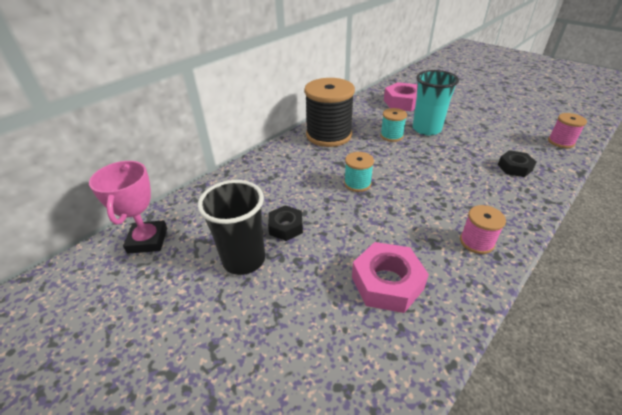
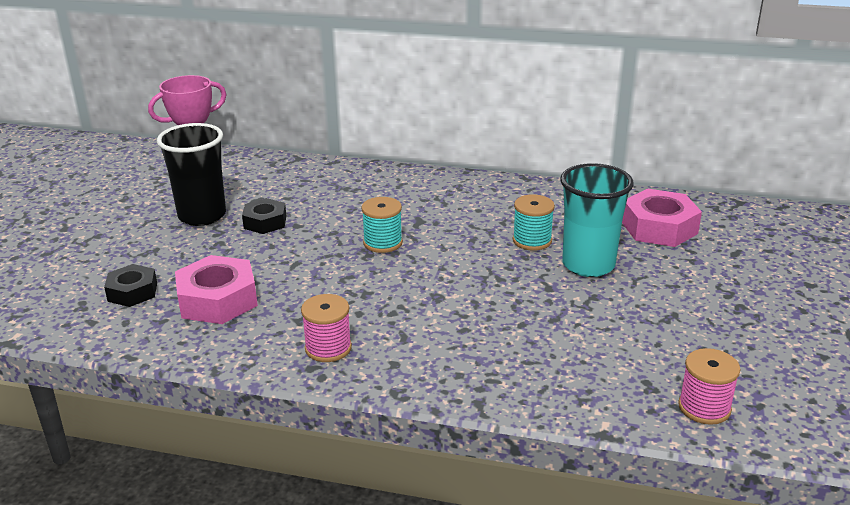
camera: 60 degrees right, 10 degrees down
(329, 135) = (480, 195): black spool -> none
(514, 167) = (550, 362): black nut -> black nut (132, 292)

